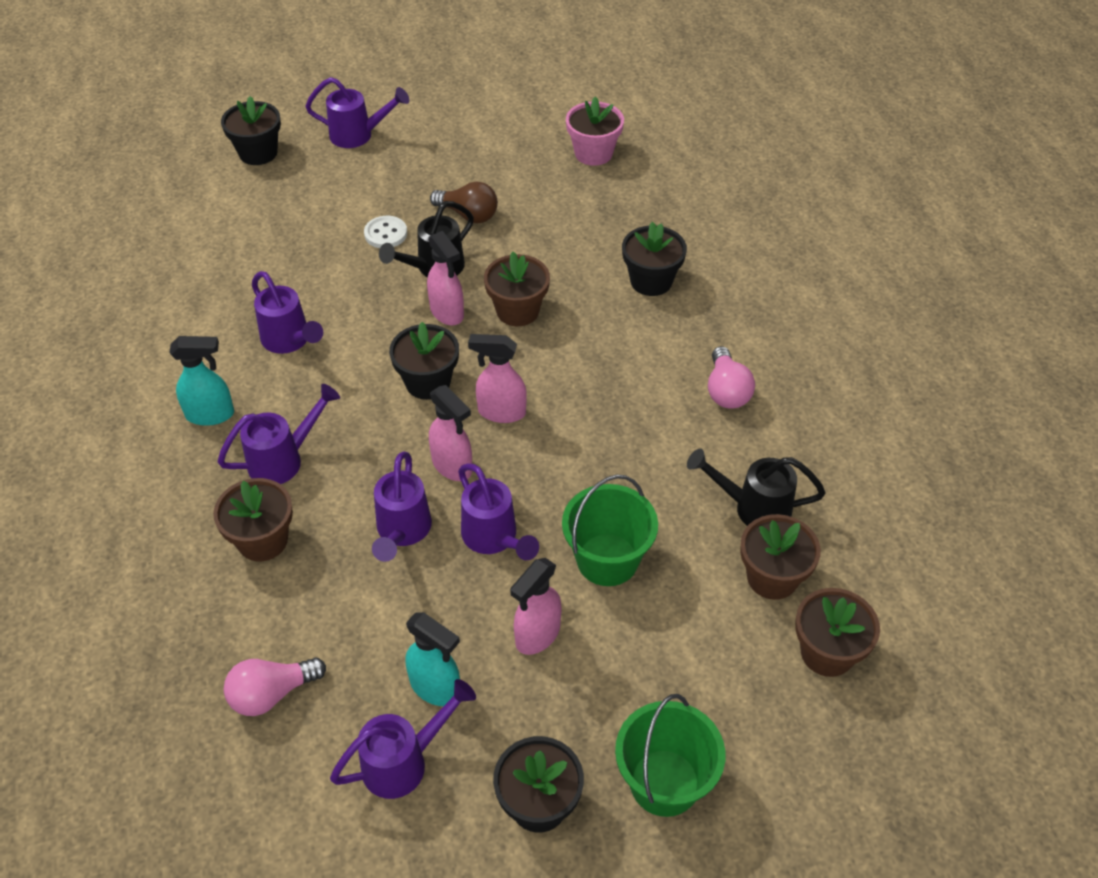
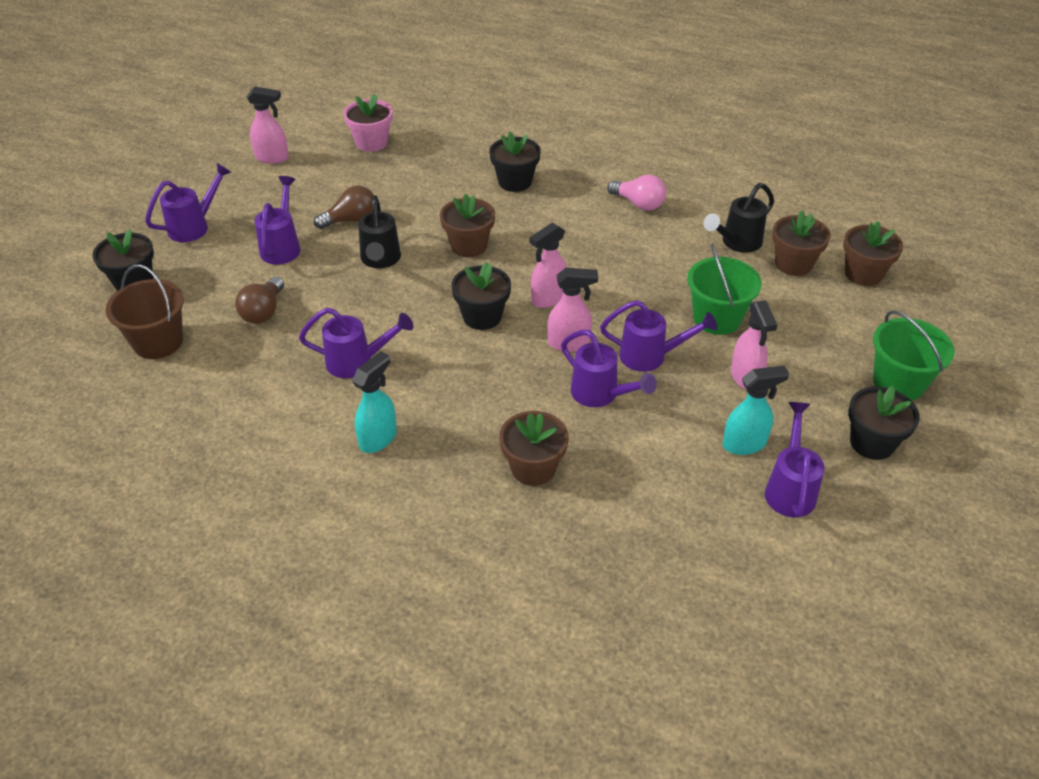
camera: 50 degrees left, 5 degrees down
(204, 214) = (158, 342): none -> brown bucket
(272, 694) = (676, 529): pink light bulb -> none
(284, 459) = (469, 420): purple watering can -> purple watering can (282, 246)
(296, 245) = (263, 311): none -> brown light bulb
(385, 234) = (315, 264): white button -> none
(447, 313) = (429, 276): pink spray bottle -> pink spray bottle (272, 158)

